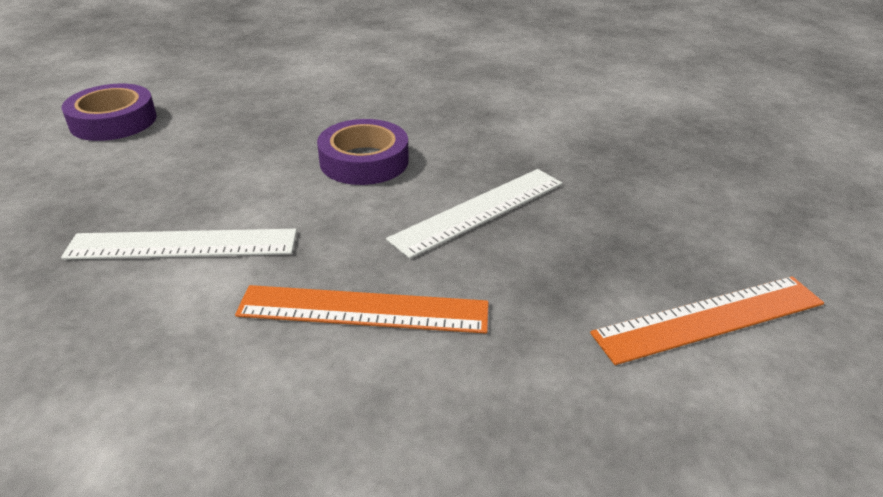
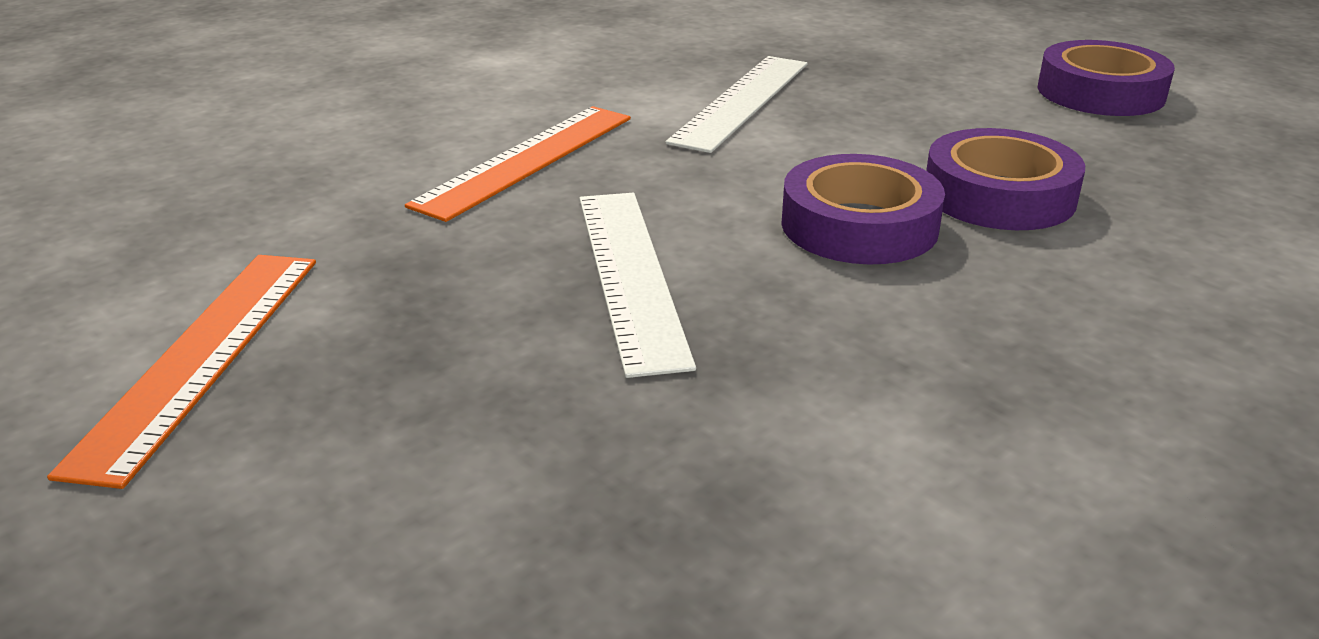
camera: 120 degrees right, 5 degrees down
(297, 132) = (999, 195): none -> purple tape

